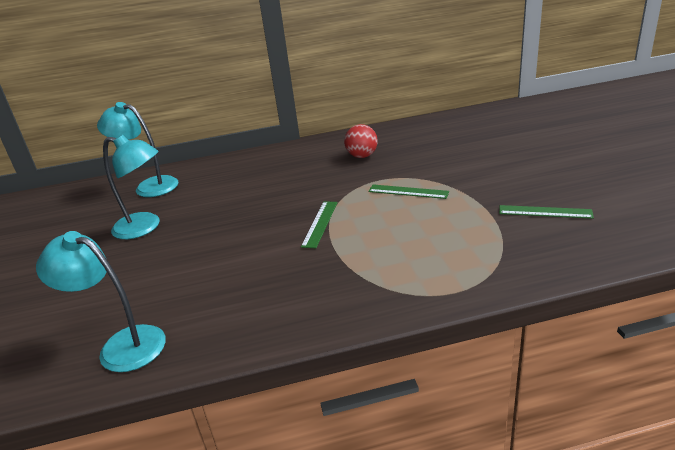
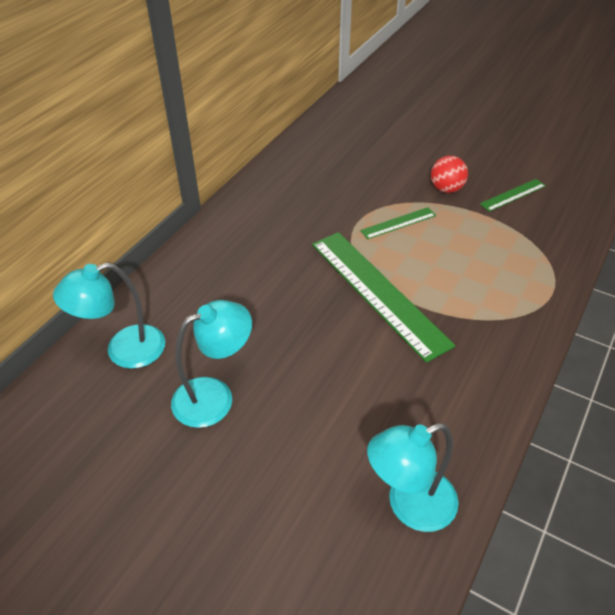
camera: 50 degrees left, 15 degrees up
(320, 224) = (378, 292): green ruler -> green ruler, size x2.15
(362, 156) = (302, 203): red ball -> red ball (446, 189)

